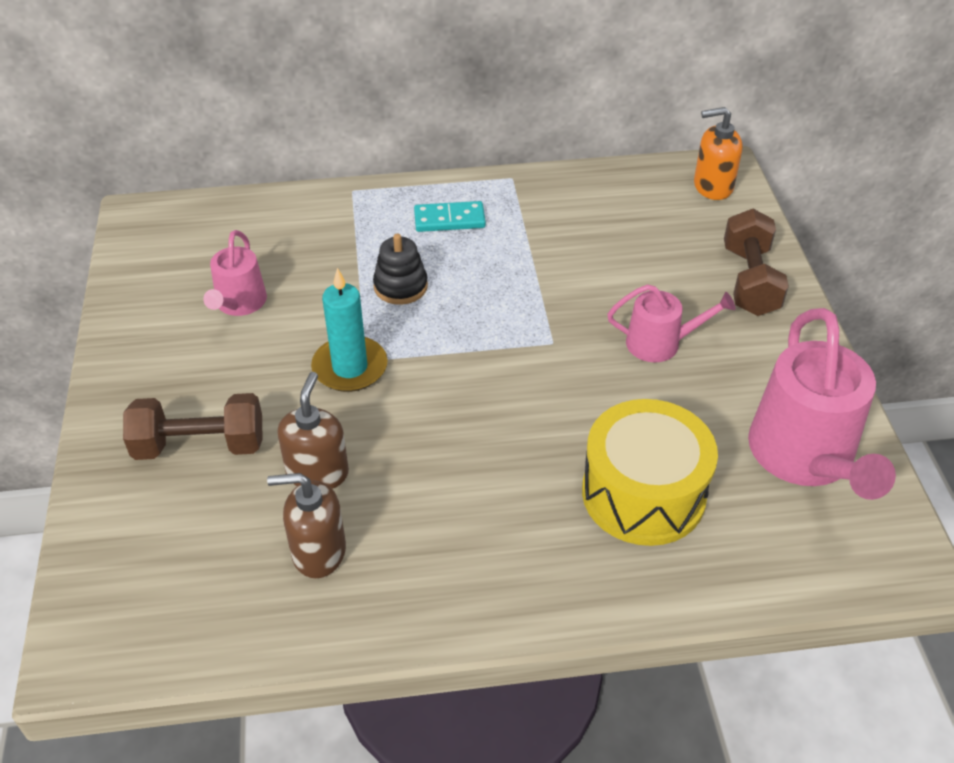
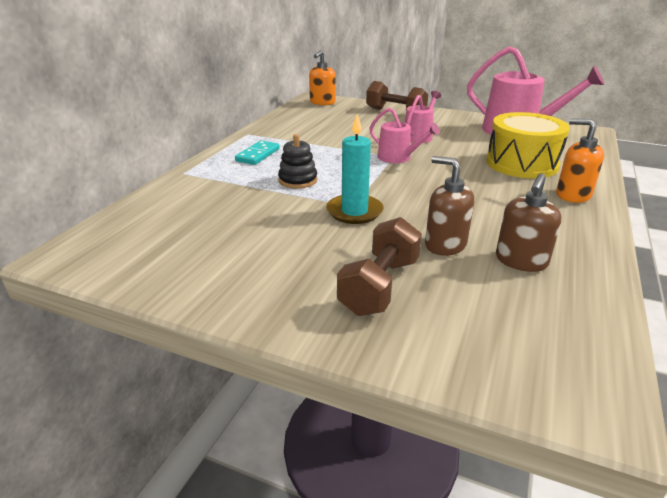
camera: 60 degrees left, 15 degrees down
(239, 303) = (239, 235): pink watering can -> pink watering can (398, 158)
(560, 577) = (572, 195): none -> orange soap dispenser

